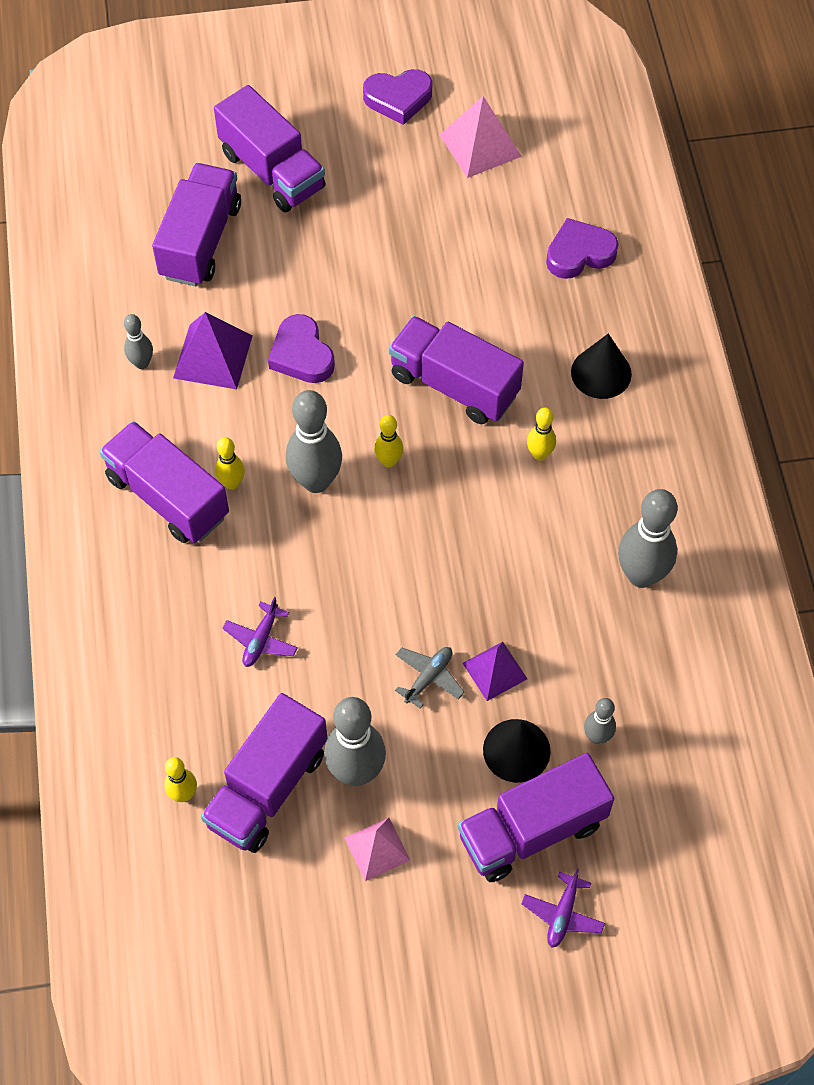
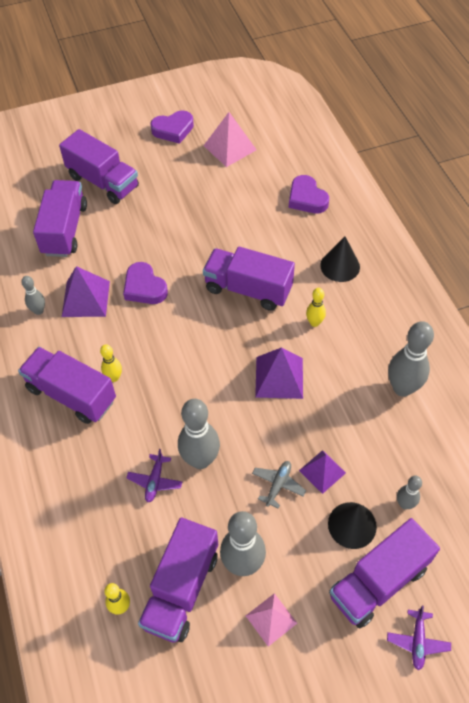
camera: 10 degrees left, 5 degrees down
(316, 481) = (171, 366): grey bowling pin -> grey bowling pin (200, 460)
(389, 461) = (217, 344): yellow bowling pin -> none
(467, 526) = (279, 377): none -> purple pyramid
(579, 253) = (307, 198): purple heart -> purple heart turned 90 degrees counterclockwise

